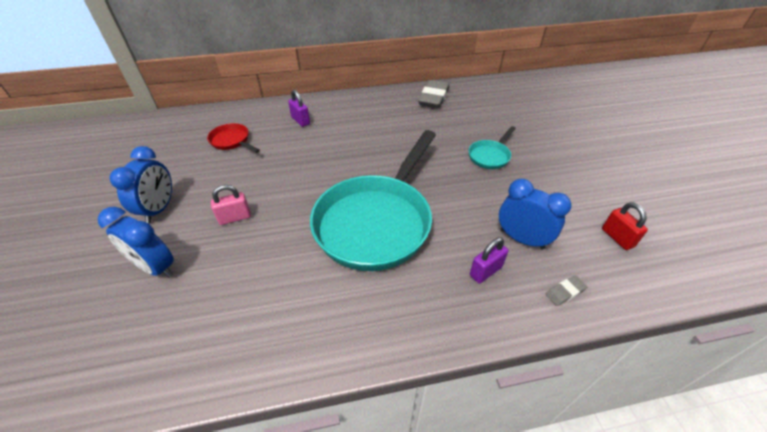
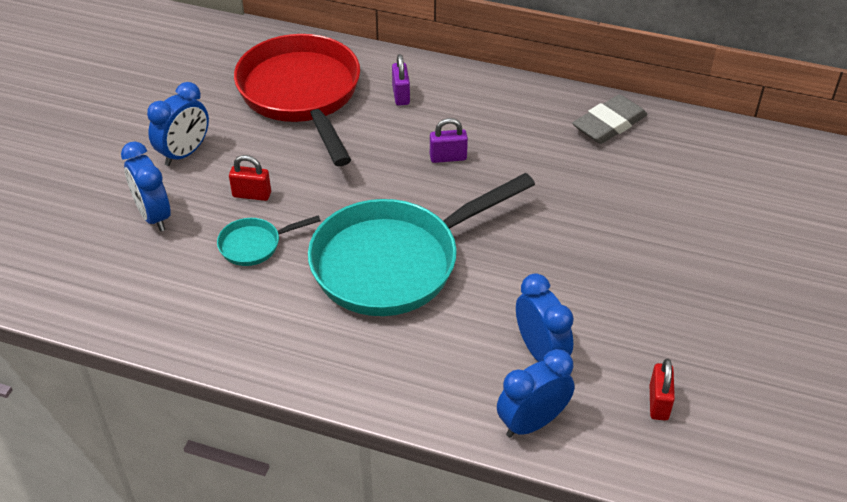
camera: 30 degrees right, 0 degrees up
(232, 141) = (302, 95): red pan -> red pan, size x2.34
(235, 218) = (252, 195): pink padlock -> red padlock
(485, 271) = (466, 364): purple padlock -> purple padlock (448, 157)
(490, 156) = (604, 240): turquoise pan -> turquoise pan (254, 245)
(565, 292) = (532, 422): grey eraser -> blue clock

